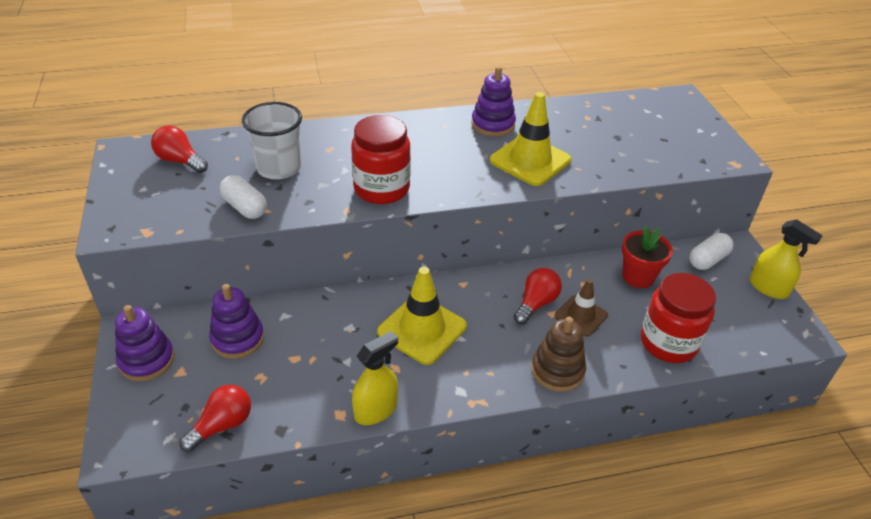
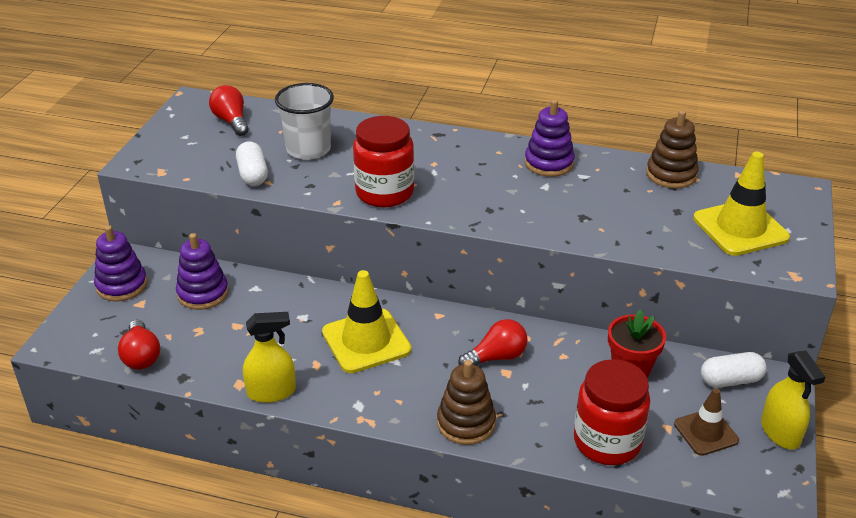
camera: 30 degrees right, 5 degrees down
(222, 425) = (141, 356): red light bulb -> red light bulb turned 90 degrees clockwise
(530, 160) = (556, 207): yellow traffic cone -> yellow traffic cone (740, 228)
(581, 316) = (534, 384): brown traffic cone -> brown traffic cone (706, 432)
(588, 109) = (671, 175): none -> brown stacking toy

